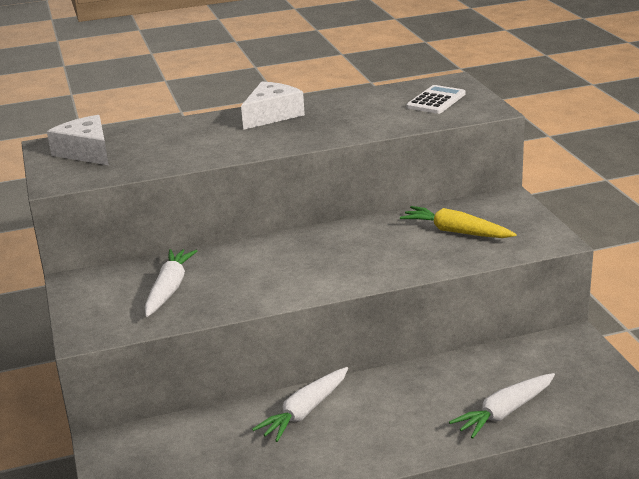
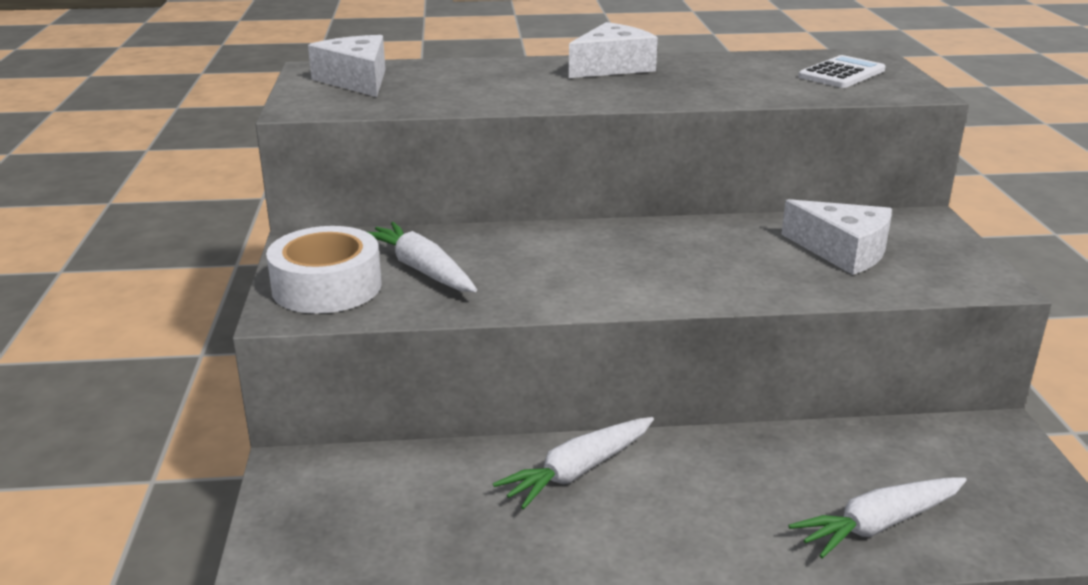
camera: 10 degrees right, 0 degrees up
(106, 312) = (327, 286): none -> white tape
(169, 289) = (421, 269): white carrot -> white carrot turned 60 degrees counterclockwise
(456, 232) = (843, 251): yellow carrot -> white cheese

